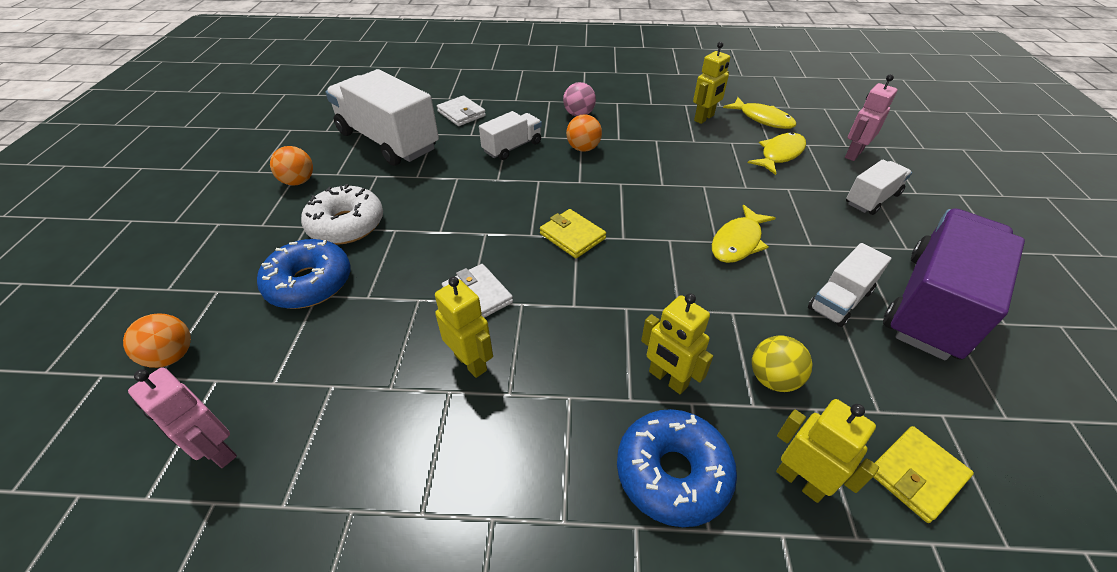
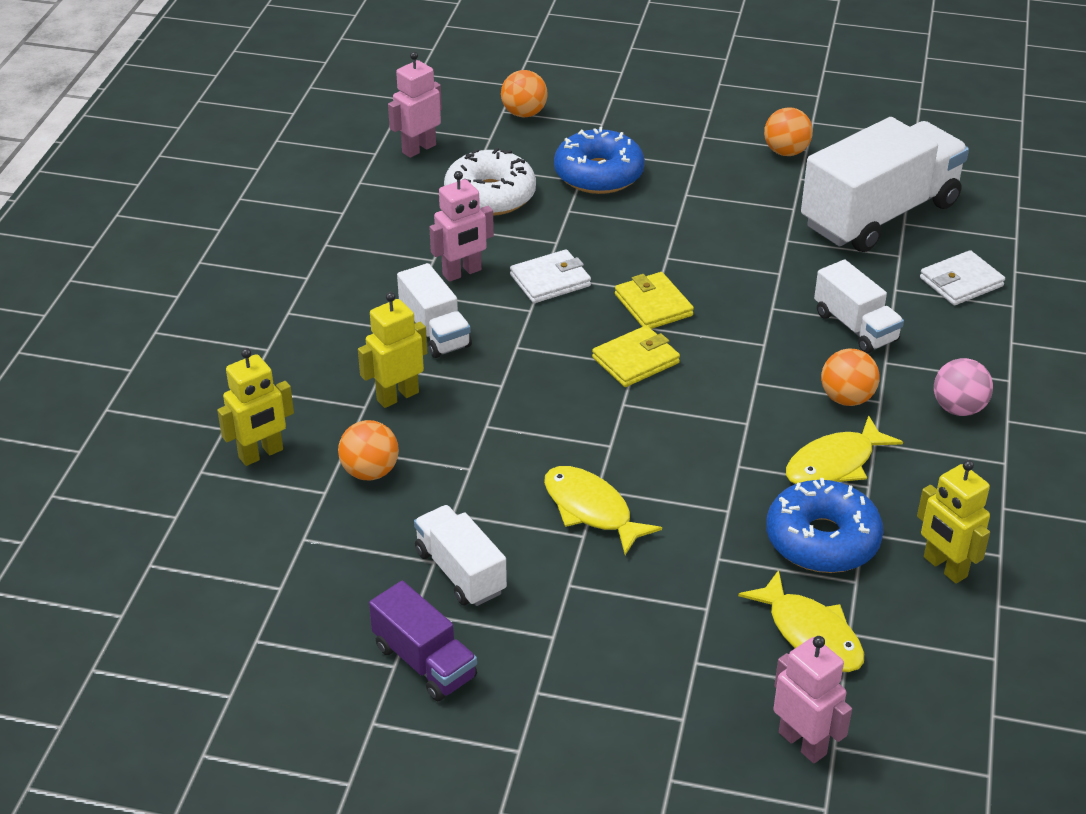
camera: 100 degrees right, 5 degrees down
(346, 225) = (692, 191): white donut -> white donut (490, 196)
(471, 362) = (462, 273): yellow robot -> pink robot
(672, 473) = (301, 378): blue donut -> blue donut (822, 540)
(762, 119) = (941, 653): yellow fish -> yellow fish (834, 464)
(773, 379) = (370, 472): yellow ball -> orange ball
(872, 199) = (662, 706): white truck -> white truck (435, 331)
(916, 475) = (232, 534): yellow wallet -> yellow wallet (653, 305)
(932, 305) = (424, 662): purple truck -> purple truck, size x0.51

